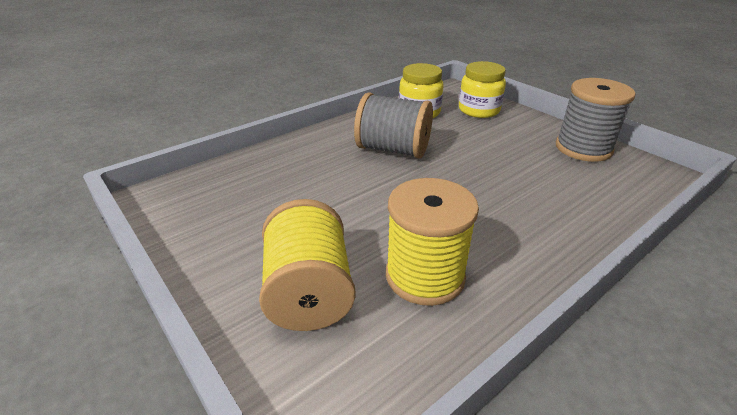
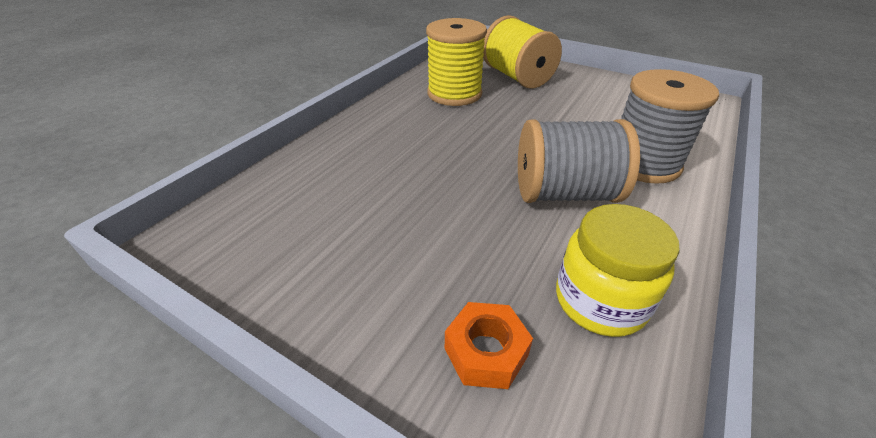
camera: 160 degrees right, 5 degrees up
(479, 110) = (486, 352): yellow jar -> orange nut
(583, 148) = (283, 266): grey spool -> grey spool (643, 163)

